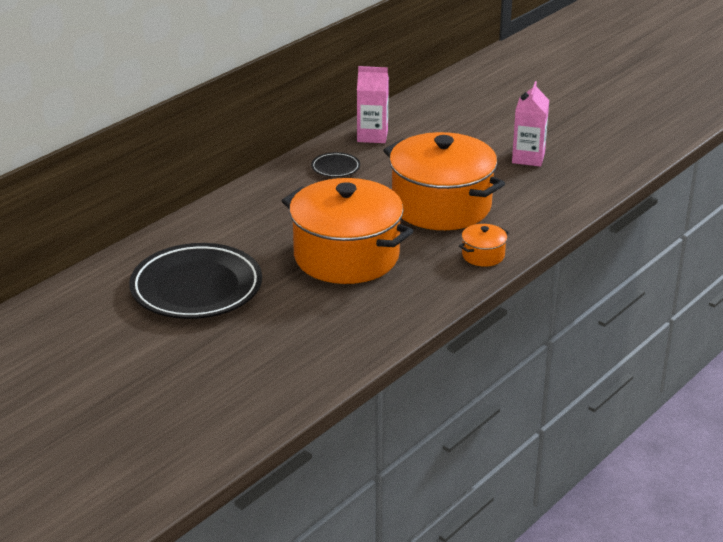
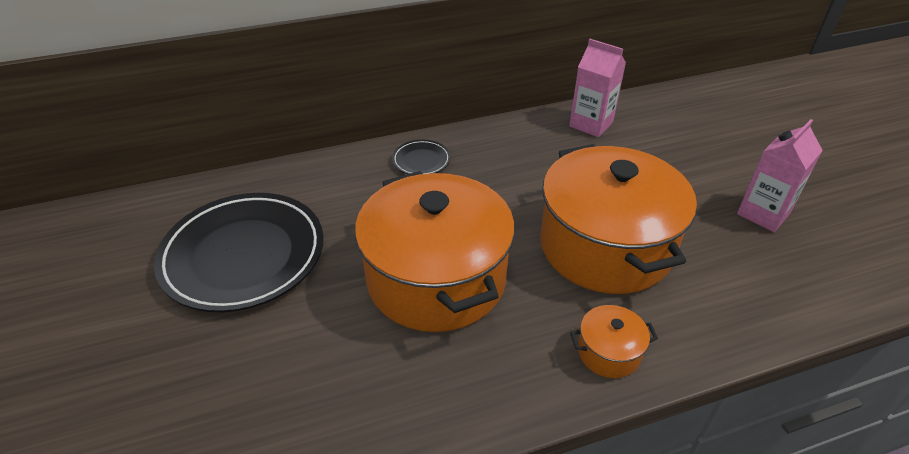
camera: 30 degrees right, 10 degrees up
(335, 167) = (522, 150): black plate -> black plate (421, 160)

